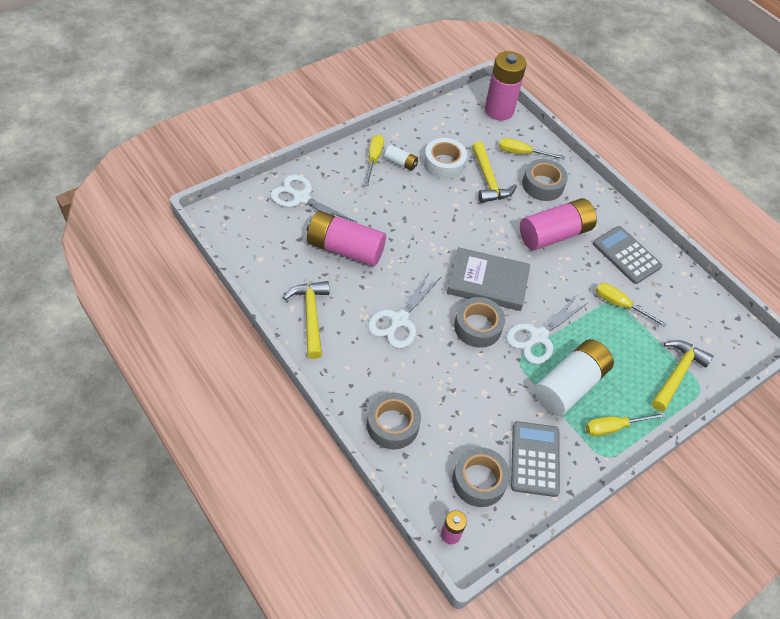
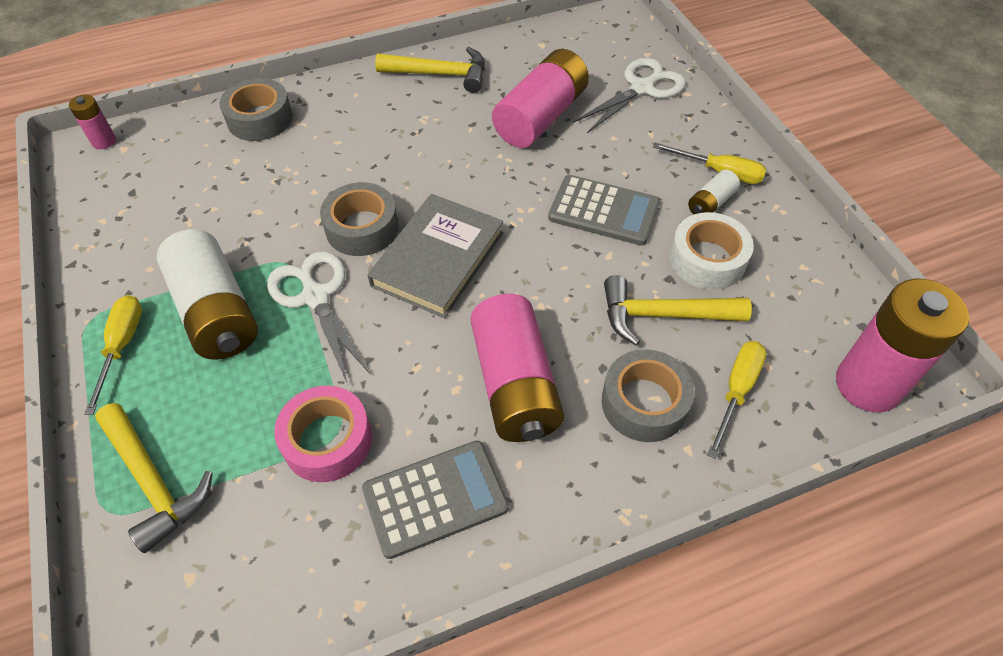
camera: 110 degrees right, 0 degrees up
(399, 320) = (405, 149): white scissors -> none
(479, 480) = (146, 178): grey tape -> none
(535, 459) = (137, 239): grey calculator -> grey calculator (603, 211)
(620, 305) = (327, 440): yellow screwdriver -> pink tape

